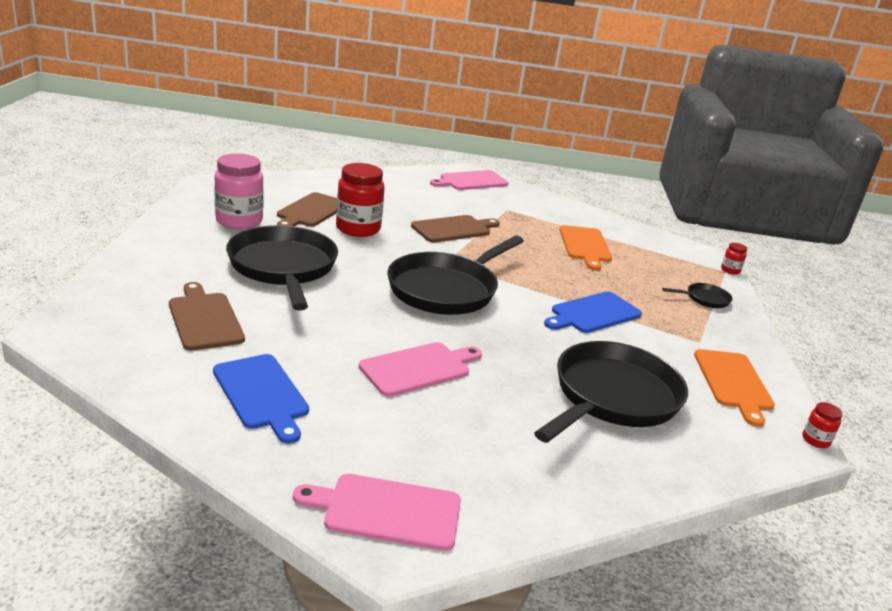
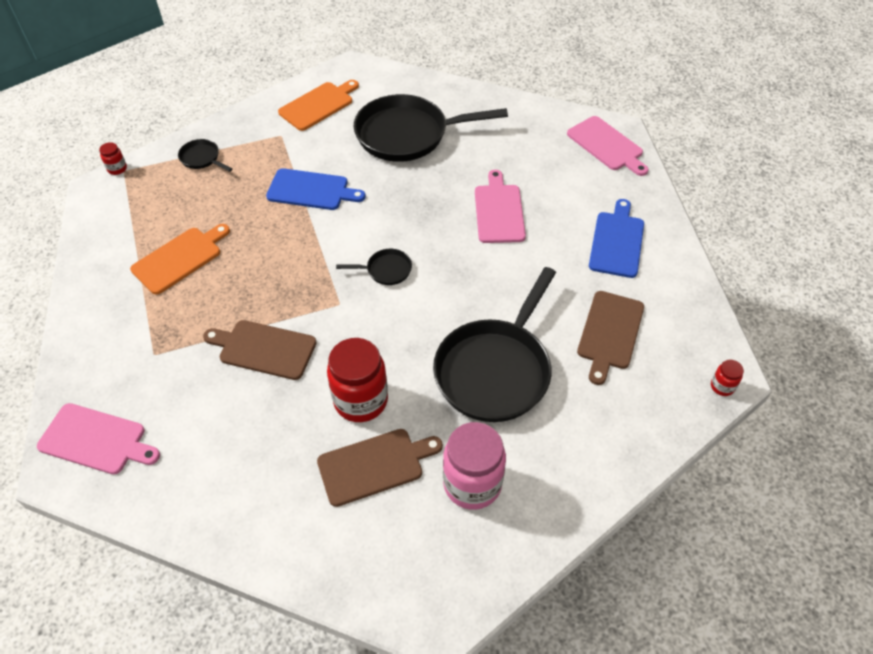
camera: 130 degrees left, 25 degrees up
(418, 368) = (499, 211): pink cutting board -> pink cutting board turned 75 degrees clockwise
(446, 289) = (386, 270): black pan -> black pan, size x0.43
(815, 440) = (341, 64): red jar -> red jar (722, 386)

